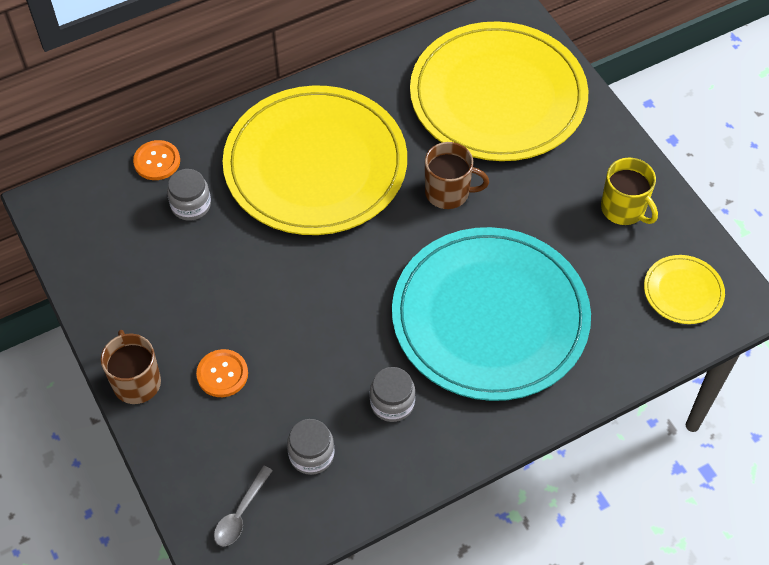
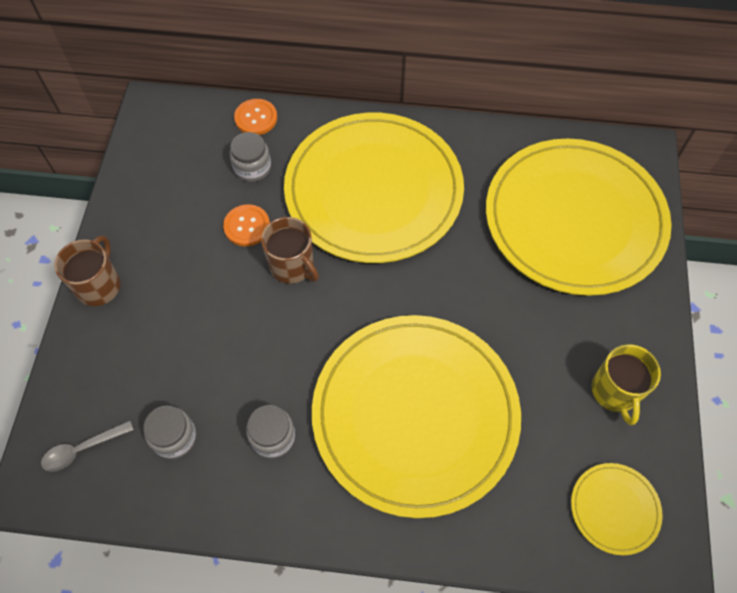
camera: 35 degrees right, 5 degrees up
(222, 374) = (164, 321): orange button -> orange button (247, 226)
(448, 192) = (465, 279): brown mug -> brown mug (292, 266)
(490, 317) = (415, 414): turquoise plate -> yellow plate

